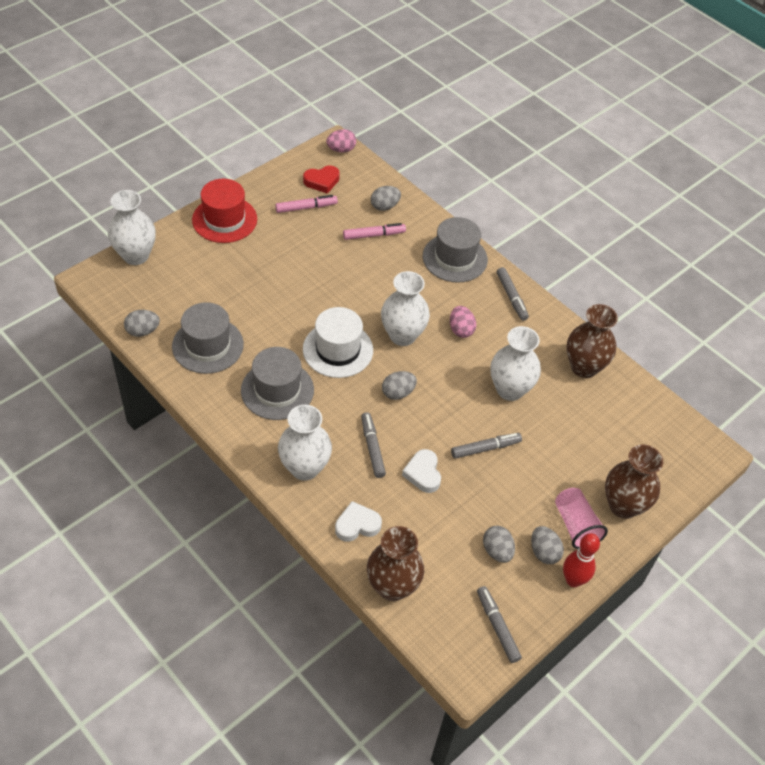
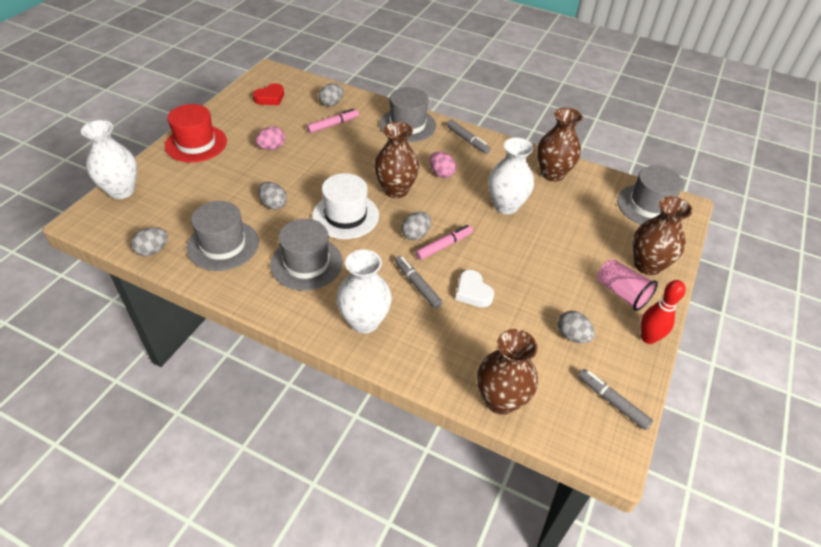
camera: 20 degrees left, 5 degrees down
(306, 207) = (265, 119): pink marker -> pink marker (444, 246)
(341, 149) = (276, 73): pink egg -> pink egg (272, 148)
(357, 525) = (438, 356): white heart -> none
(402, 335) = (396, 190): white vase -> brown vase
(485, 448) = (513, 256): grey marker -> none
(544, 552) = (610, 323): grey egg -> grey egg (273, 204)
(671, 440) = (649, 206): none -> grey hat

